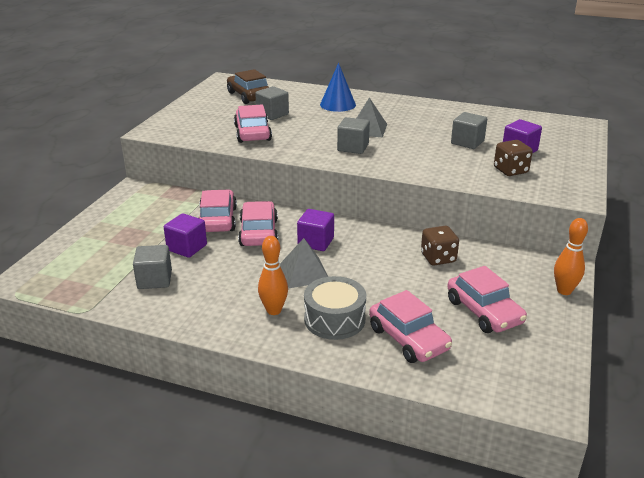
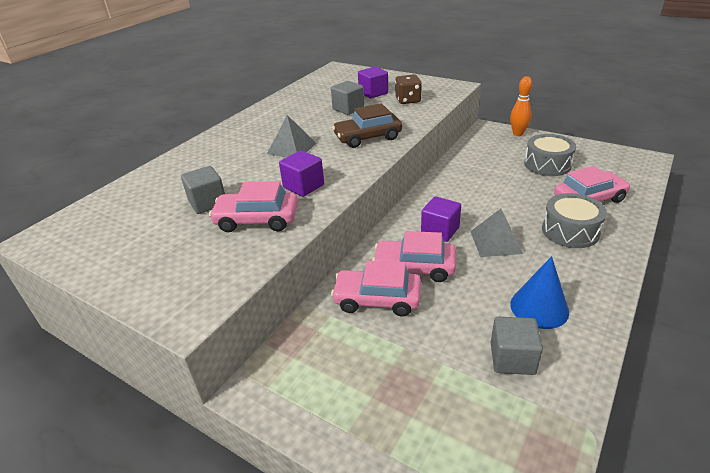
camera: 75 degrees left, 5 degrees up
(187, 247) = (439, 328): purple cube -> purple cube (303, 186)
(249, 96) = (127, 218): brown car -> brown car (367, 137)
(274, 310) = (562, 265): orange bowling pin -> none
(337, 104) = (213, 159): blue cone -> blue cone (539, 307)
(353, 147) = (333, 159): grey cube -> none
(438, 258) = (473, 172): brown dice -> none
(484, 311) = (547, 164): pink car -> grey drum

